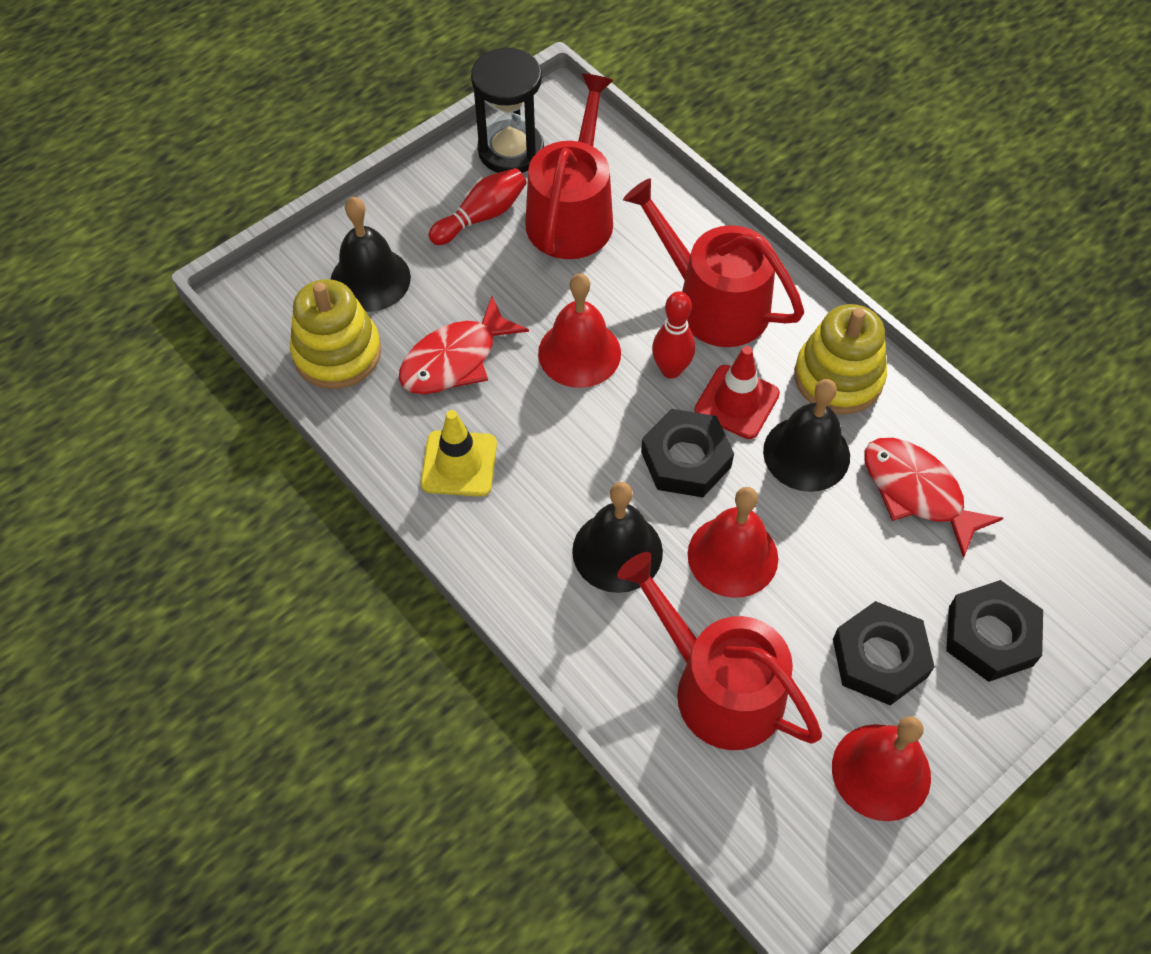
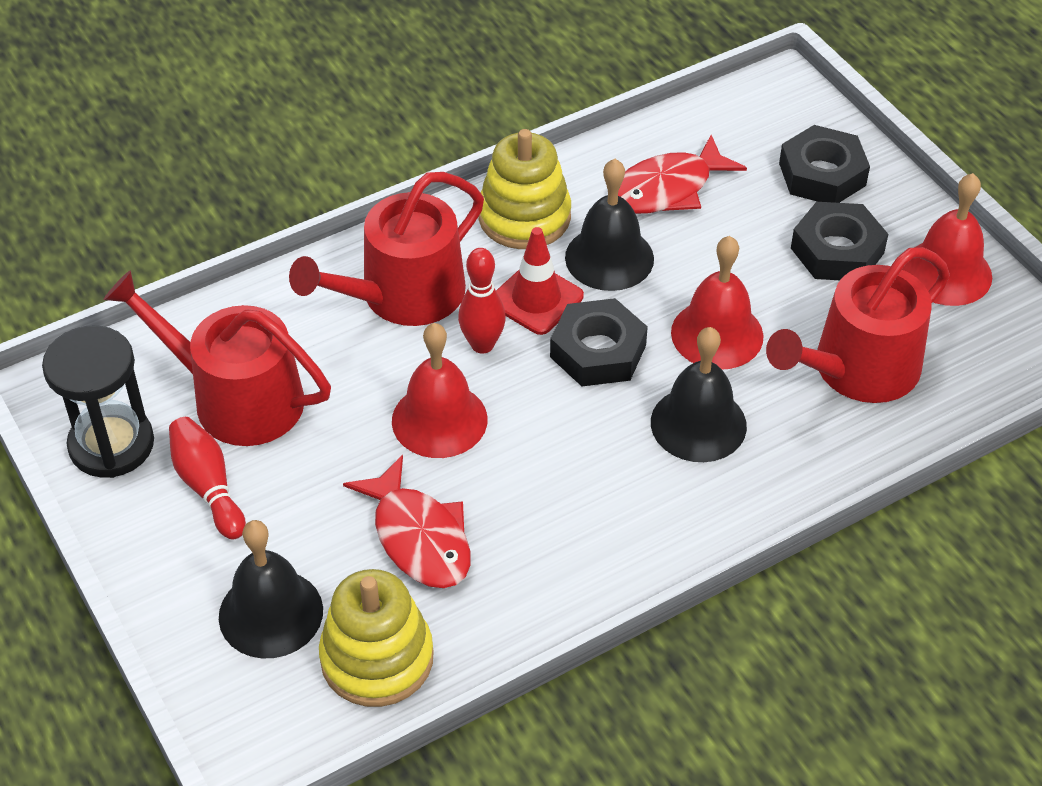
camera: 80 degrees left, 10 degrees down
(459, 464) = (565, 549): yellow traffic cone -> none

